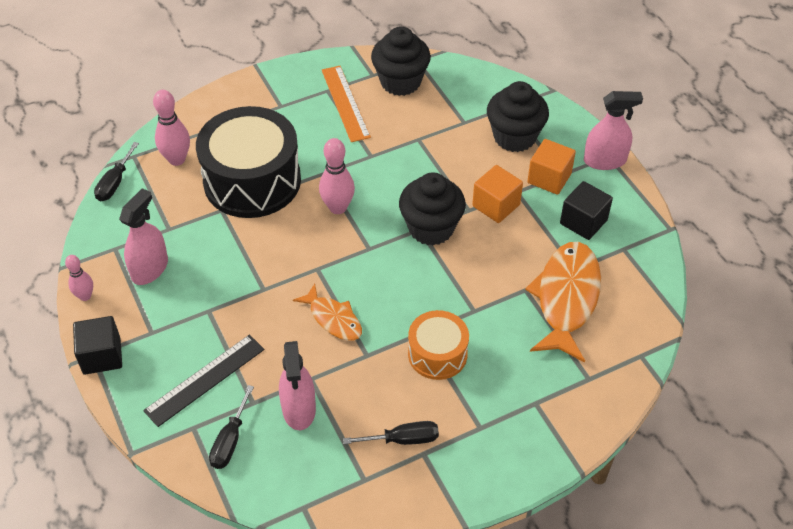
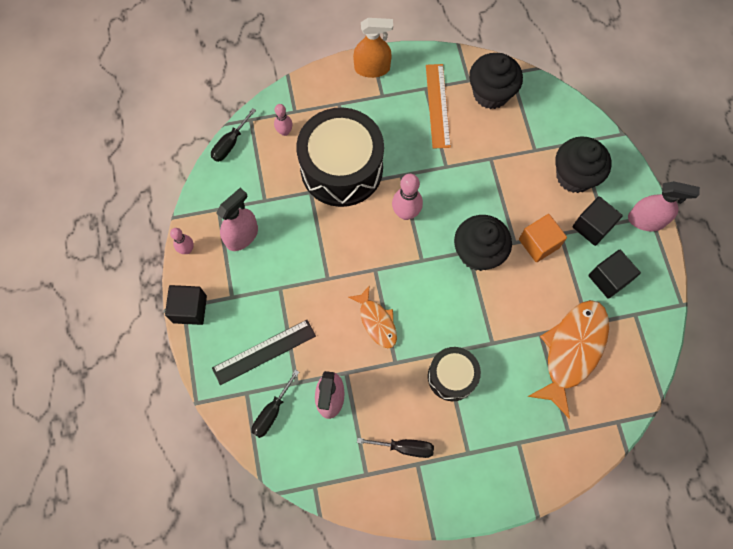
camera: 15 degrees right, 20 degrees up
(177, 159) = (284, 131): pink bowling pin -> pink bowling pin, size x0.63
(262, 84) = (372, 68): none -> orange spray bottle
(437, 354) = (452, 376): orange drum -> black drum
(549, 178) = (592, 226): orange cube -> black cube

